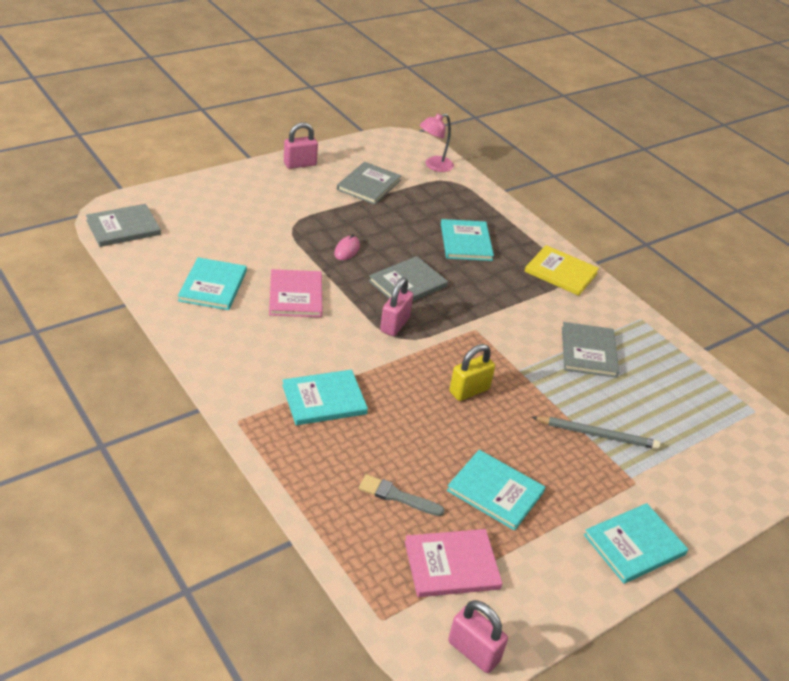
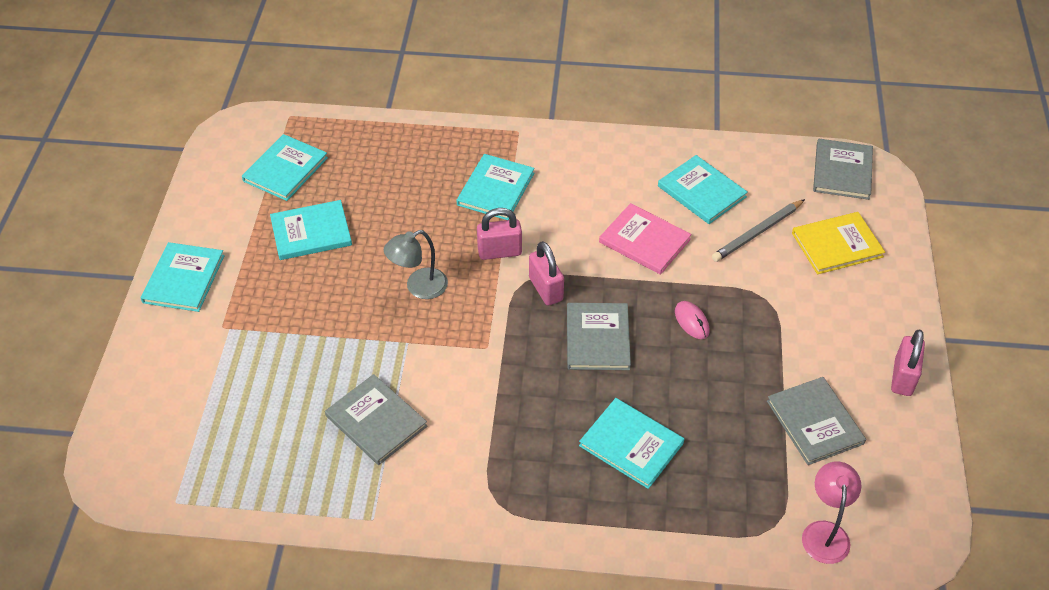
camera: 135 degrees right, 10 degrees up
(397, 496) = (365, 176): grey brush -> none
(452, 565) = (285, 169): pink book -> turquoise book
(469, 390) = (418, 287): yellow padlock -> grey lamp
(473, 651) = (224, 142): pink padlock -> pink padlock (499, 252)
(561, 272) = (507, 502): yellow book -> yellow book (837, 245)
(597, 434) = (288, 341): grey pencil -> grey pencil (757, 233)

